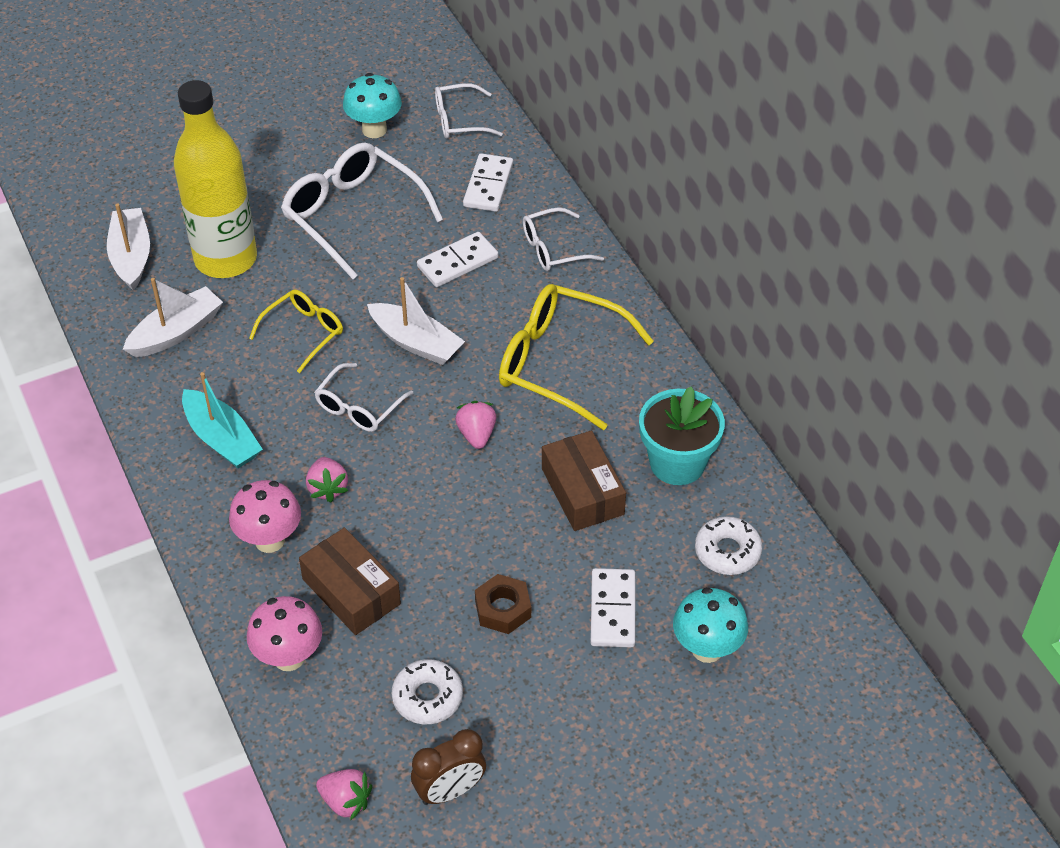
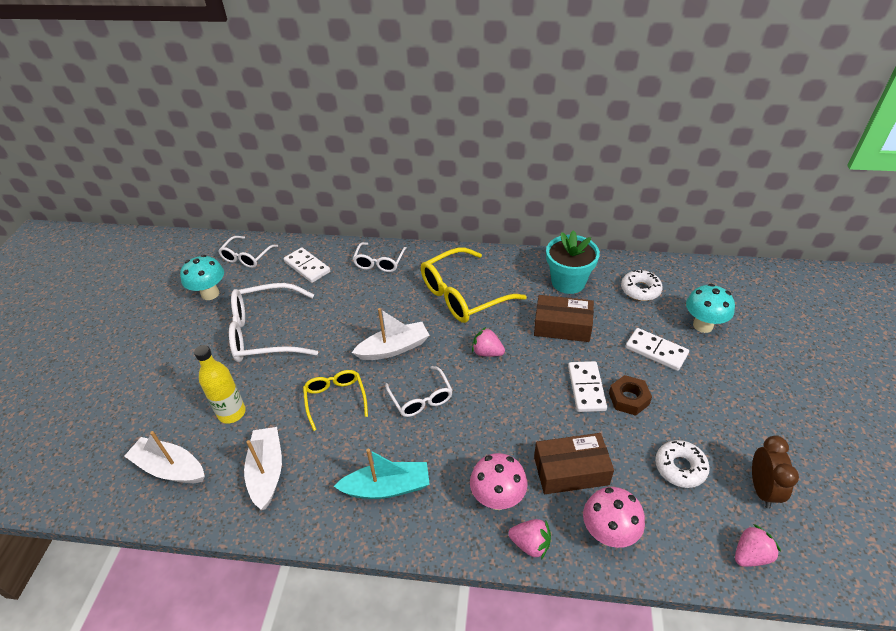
camera: 55 degrees left, 5 degrees down
(226, 259) = (232, 413): yellow bottle -> yellow bottle, size x0.56
(327, 488) = (475, 445): pink strawberry -> pink strawberry (530, 544)
(457, 262) = (350, 303): white domino -> white domino (586, 388)

